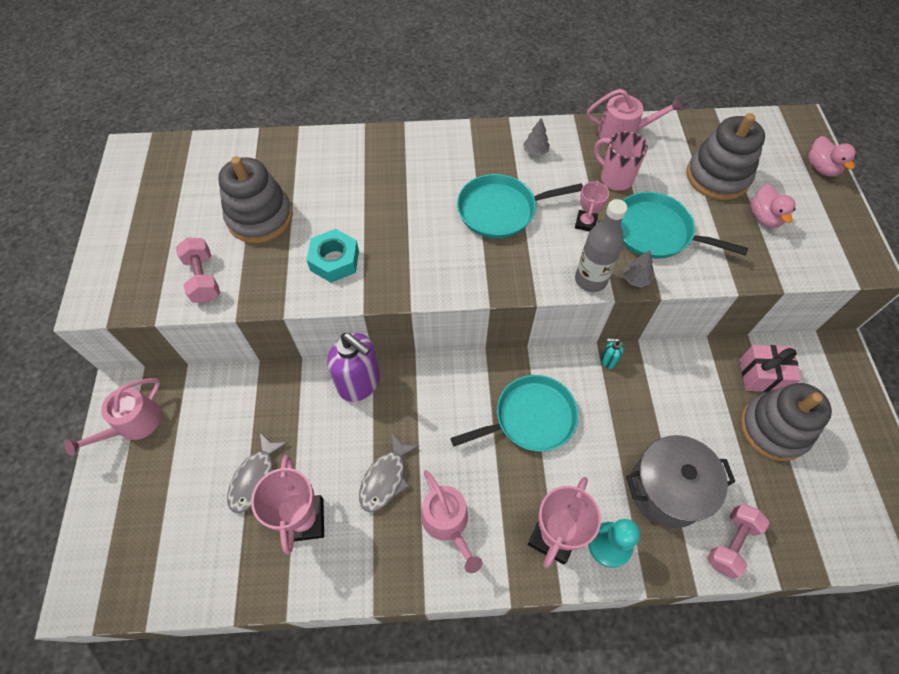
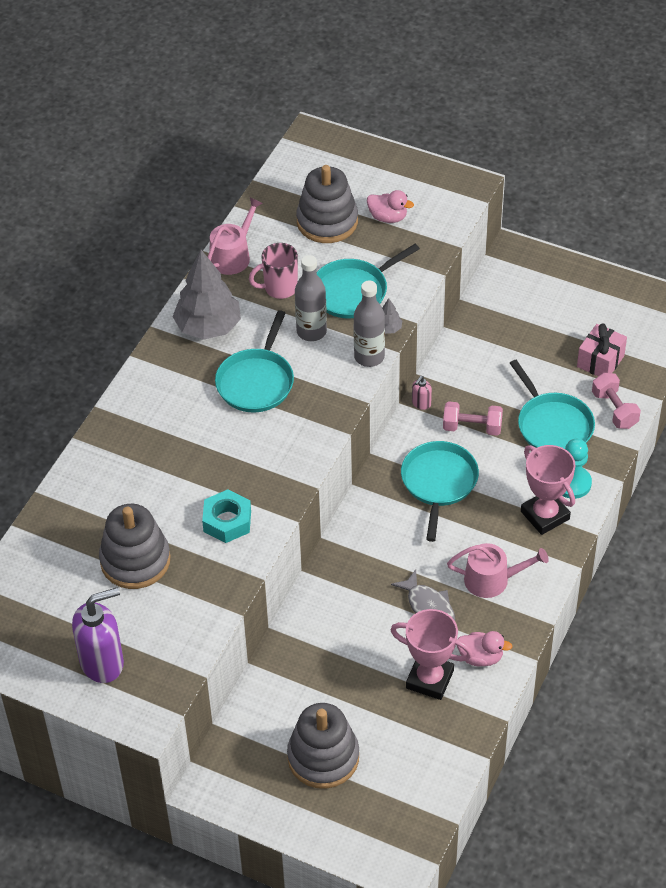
camera: 60 degrees left, 10 degrees down
(133, 424) = (251, 785): pink watering can -> none
(203, 279) = (179, 625): pink dumbbell -> pink dumbbell (472, 427)
(255, 478) = (369, 703): grey fish -> none
(359, 383) = (325, 591): purple soap dispenser -> purple soap dispenser (102, 662)
(535, 152) = (208, 327): grey tree -> grey tree, size x2.45
(585, 223) = (311, 331): pink trophy -> grey bottle
(608, 360) = (421, 403): turquoise soap dispenser -> pink soap dispenser
(667, 489) = (552, 425): grey pot -> turquoise pan
(762, 375) = (500, 312): pink gift -> pink gift (600, 361)
(773, 428) = (547, 332): grey stacking toy -> grey stacking toy (323, 757)
(821, 168) = (367, 153): pink duck -> pink duck (480, 657)

